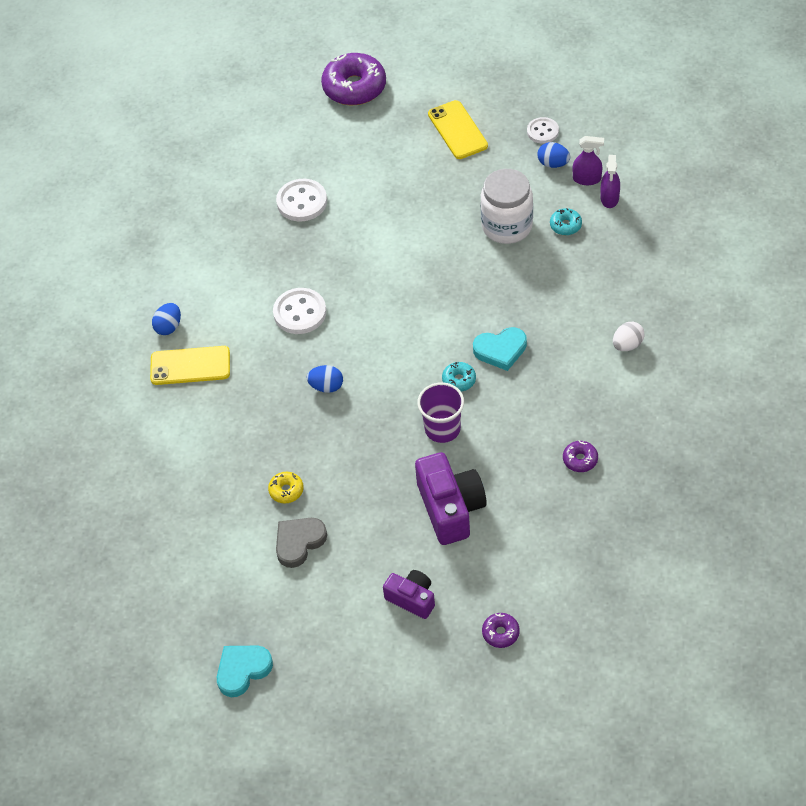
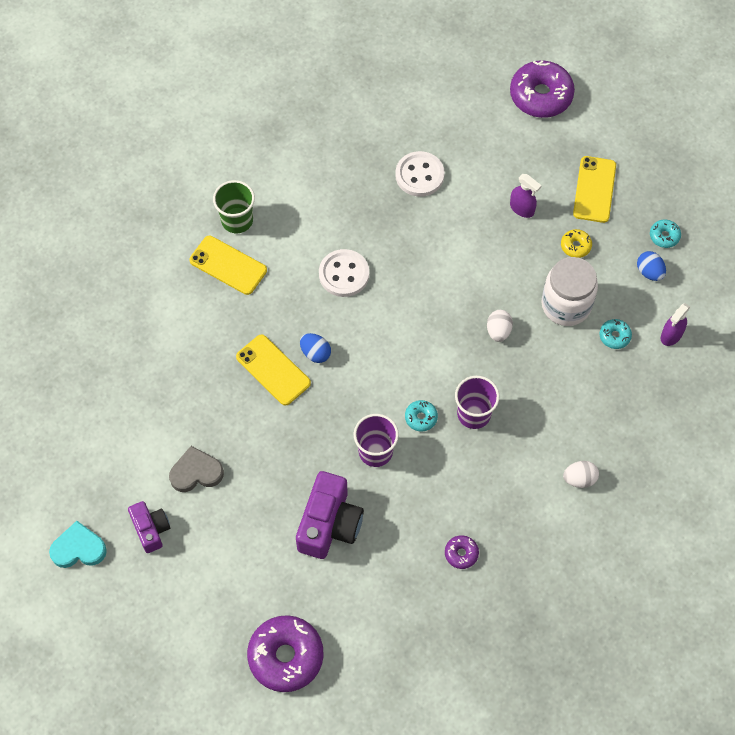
camera: 30 degrees right, 10 degrees up
(169, 327) = (237, 220): blue egg -> green cup
(286, 490) = (219, 422): yellow donut -> yellow donut (575, 246)
(300, 422) = (273, 370): none -> yellow phone
(412, 599) = (242, 579): purple camera -> purple camera (151, 529)
(468, 277) = (498, 331): none -> white egg
(500, 350) = (474, 414): turquoise heart -> purple cup
(500, 633) = (286, 656): purple donut -> purple donut, size x2.16
(542, 131) = (664, 236): white button -> turquoise donut
(587, 179) = (666, 305): purple spray bottle -> purple spray bottle (522, 208)

